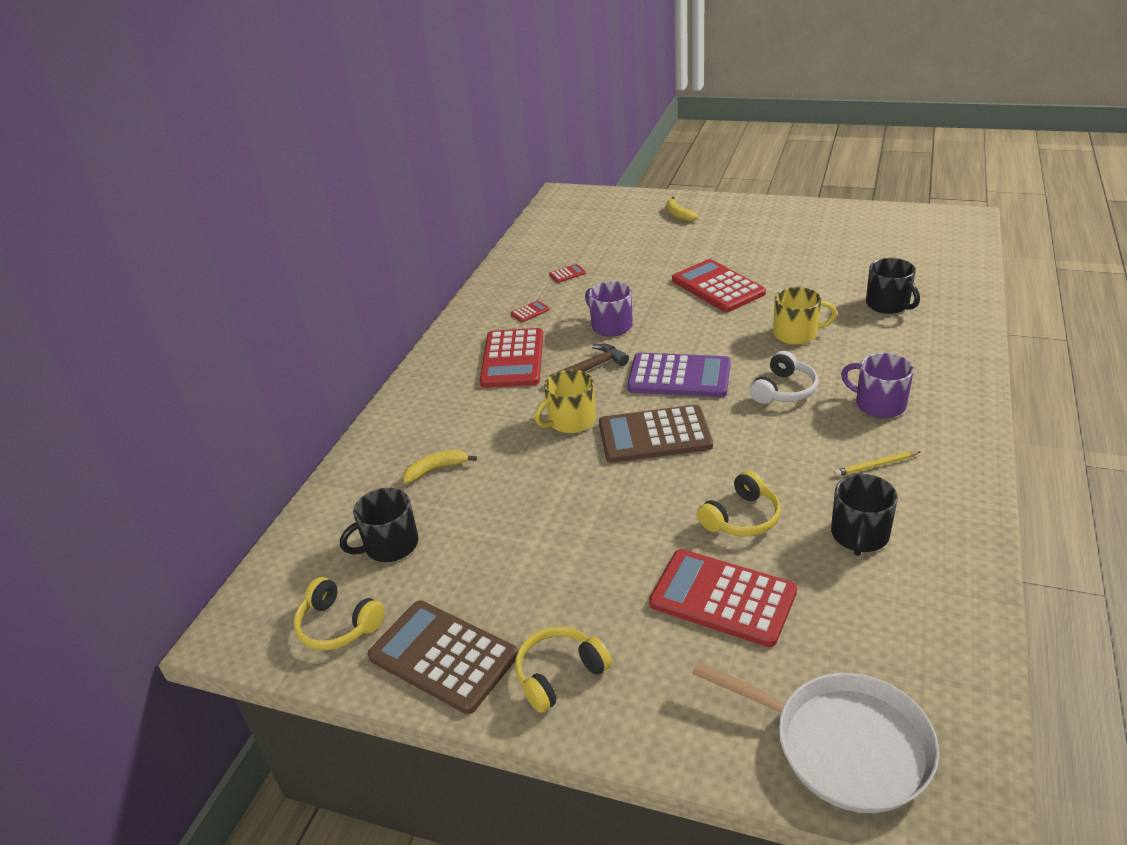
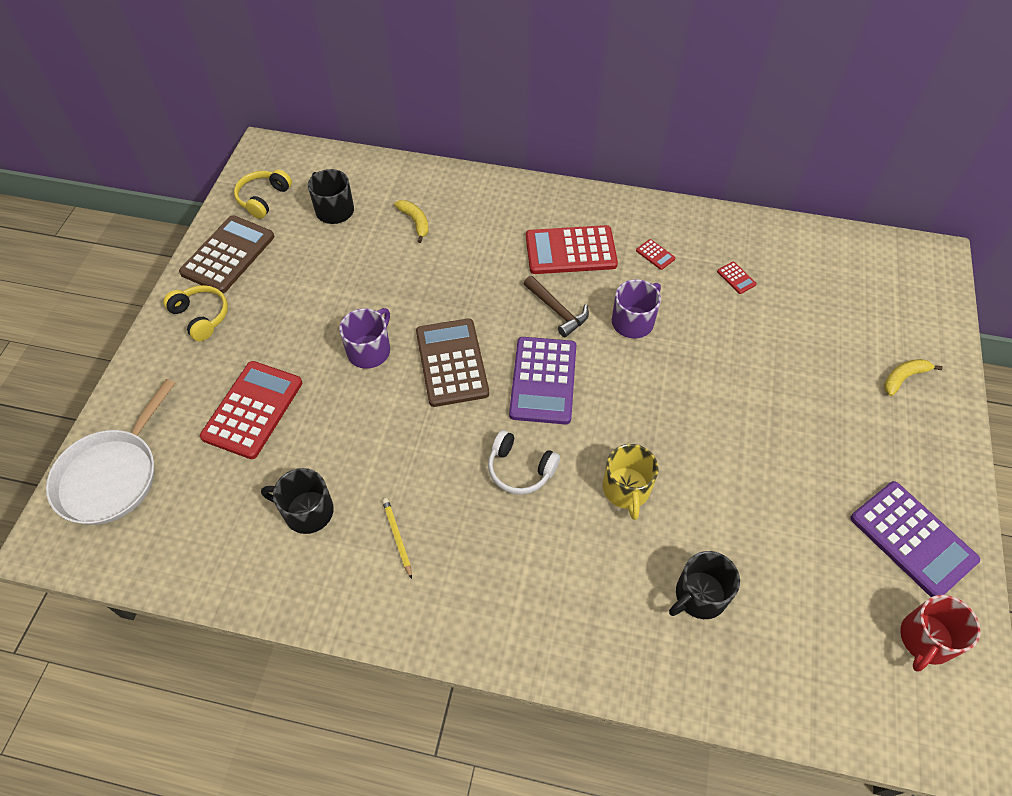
camera: 80 degrees right, 20 degrees up
(571, 421) = (475, 301): yellow mug -> none
(717, 287) = (723, 416): red calculator -> none
(741, 518) = (338, 425): yellow headphones -> none
(818, 223) = (912, 539): none -> purple calculator
(879, 404) = (494, 554): purple mug -> purple mug (369, 350)
(895, 225) = (925, 639): none -> red mug

